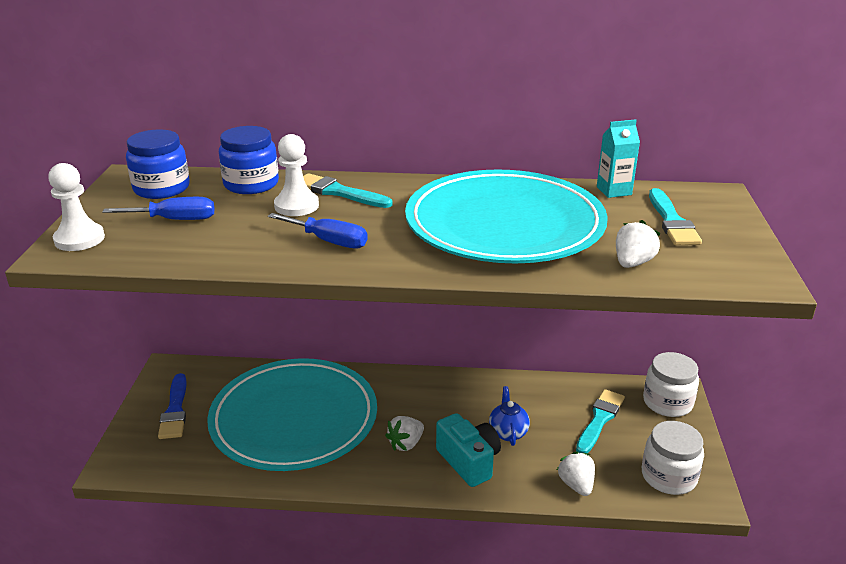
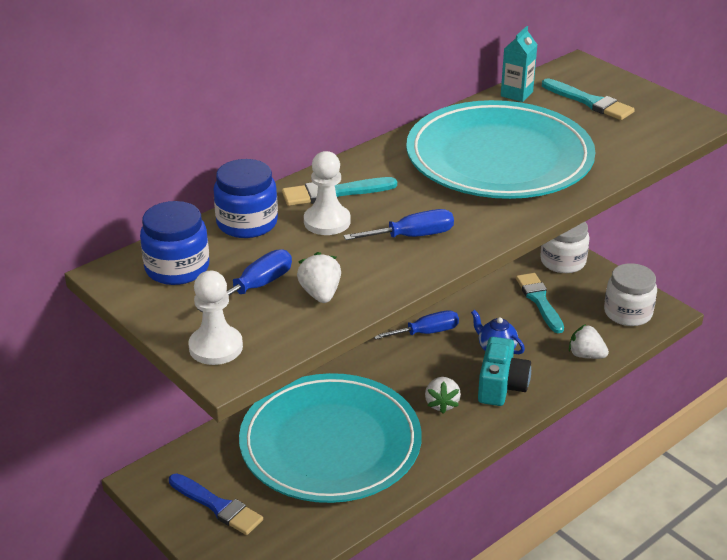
camera: 45 degrees left, 5 degrees up
(469, 461) = (501, 386): turquoise camera -> turquoise camera turned 90 degrees clockwise
(473, 389) = (426, 332): none -> blue screwdriver
(632, 263) = (620, 146): white strawberry -> white strawberry (320, 294)

